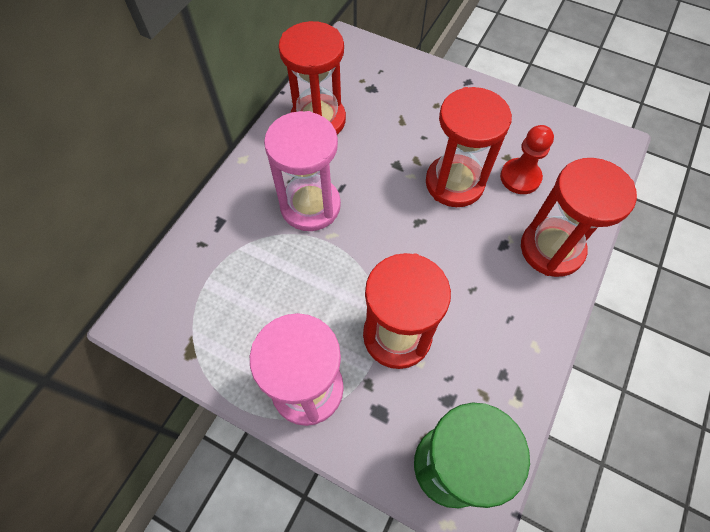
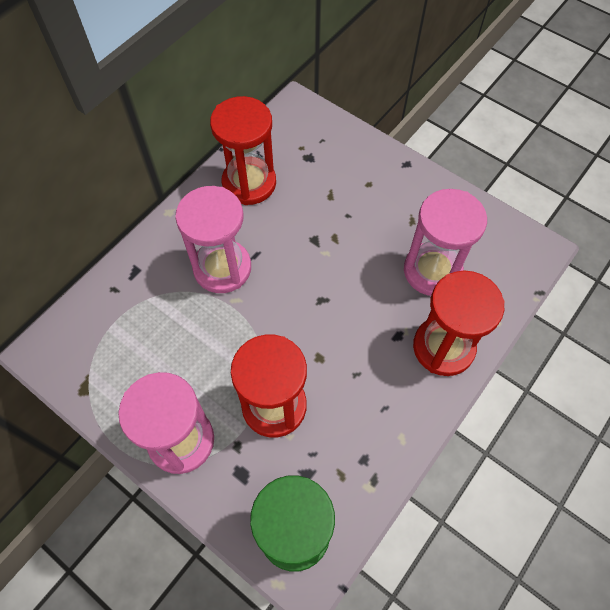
camera: 10 degrees right, 0 degrees up
(454, 183) = (366, 267): red hourglass -> none
(520, 177) = (432, 271): red pawn -> pink hourglass

